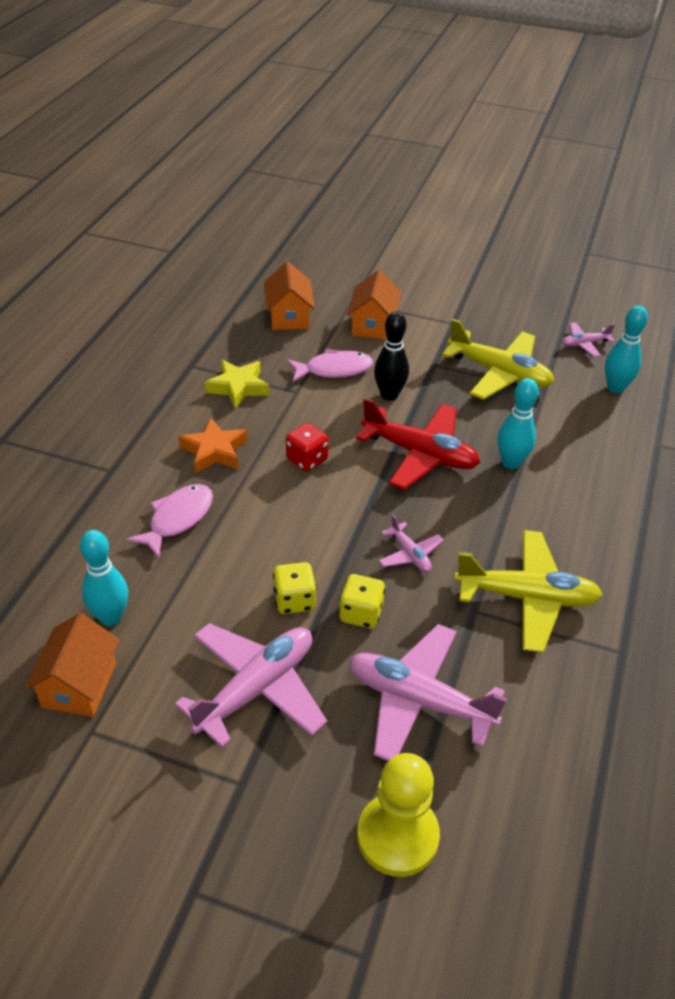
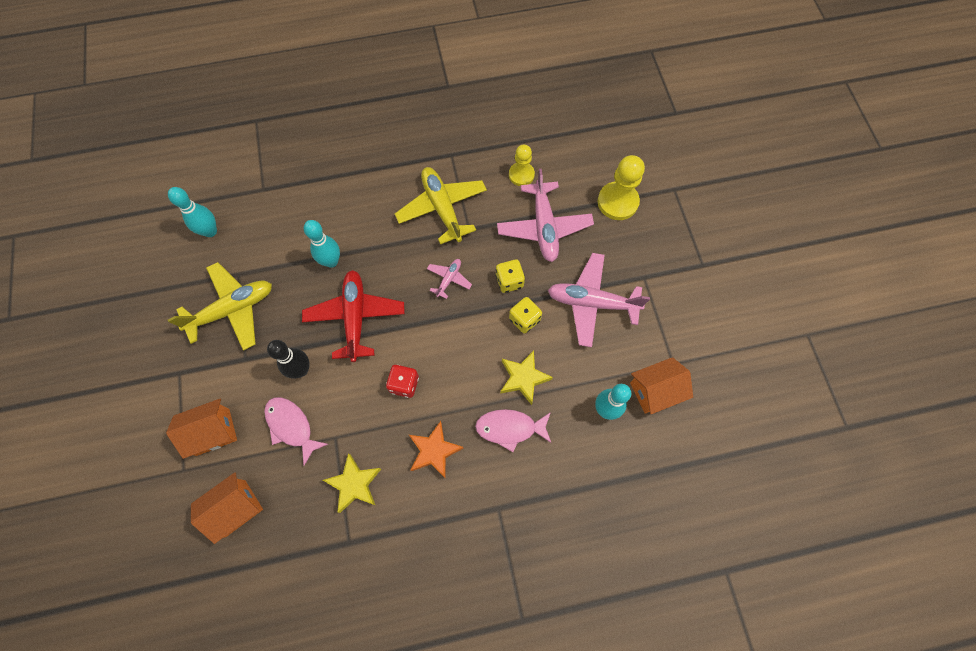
camera: 120 degrees left, 25 degrees up
(221, 560) = (523, 378): none -> yellow star
(499, 373) = (232, 310): yellow plane -> yellow plane turned 60 degrees clockwise
(533, 724) = (521, 175): none -> yellow pawn
(584, 344) = (162, 269): pink plane -> none

